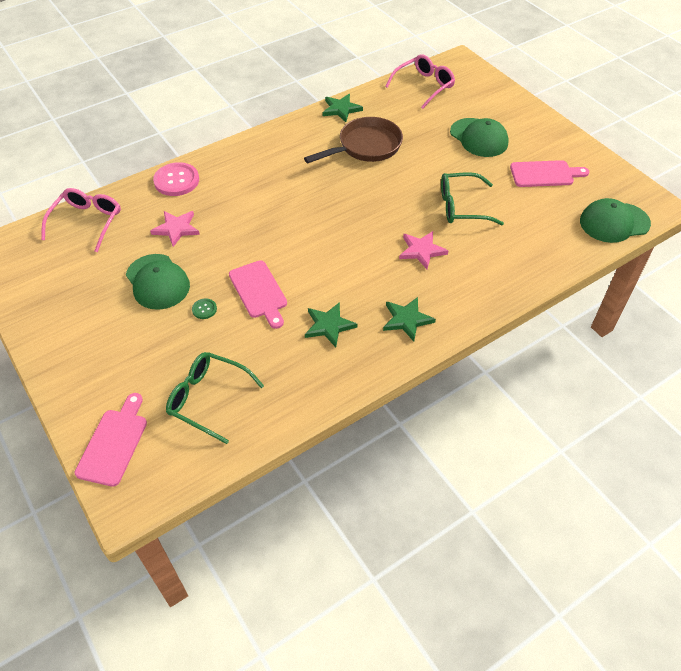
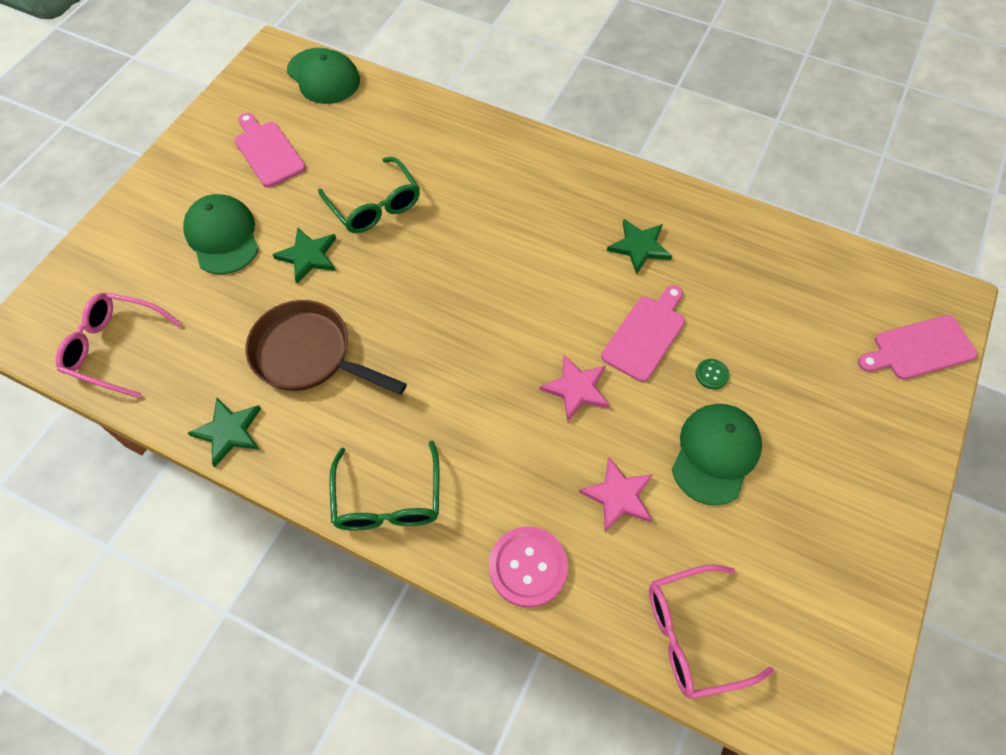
camera: 120 degrees left, 10 degrees up
(208, 399) = (806, 300): green glasses -> green glasses (388, 499)
(407, 320) = (581, 188): green star -> green star (308, 256)
(421, 251) = (474, 214): pink star -> pink star (576, 389)
(479, 138) = (223, 236): green cap -> green cap turned 45 degrees counterclockwise

